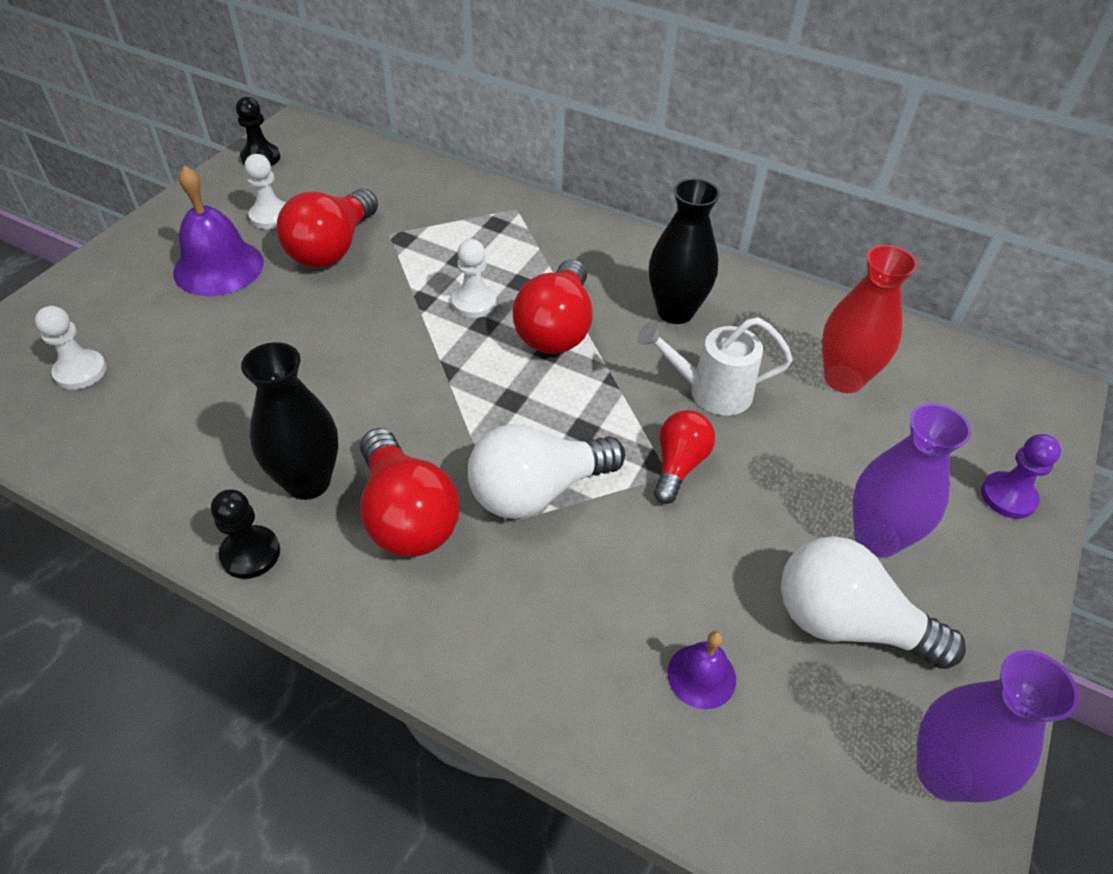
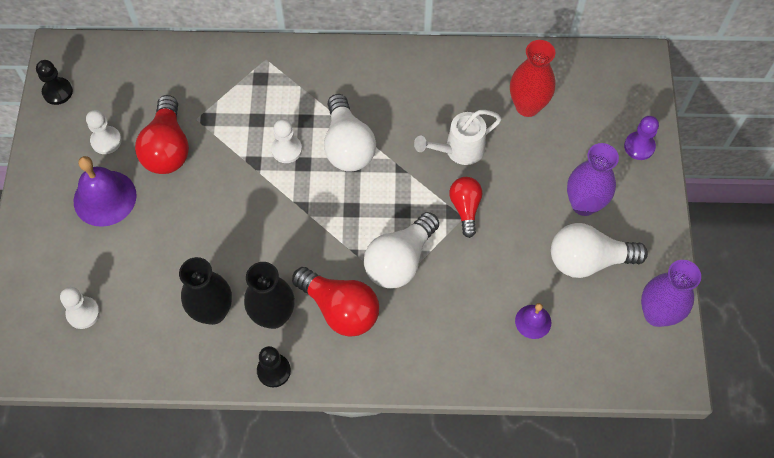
camera: 25 degrees left, 15 degrees up
(556, 328) = (347, 146): red light bulb -> white light bulb
(675, 311) = (410, 100): black vase -> black vase (213, 312)

